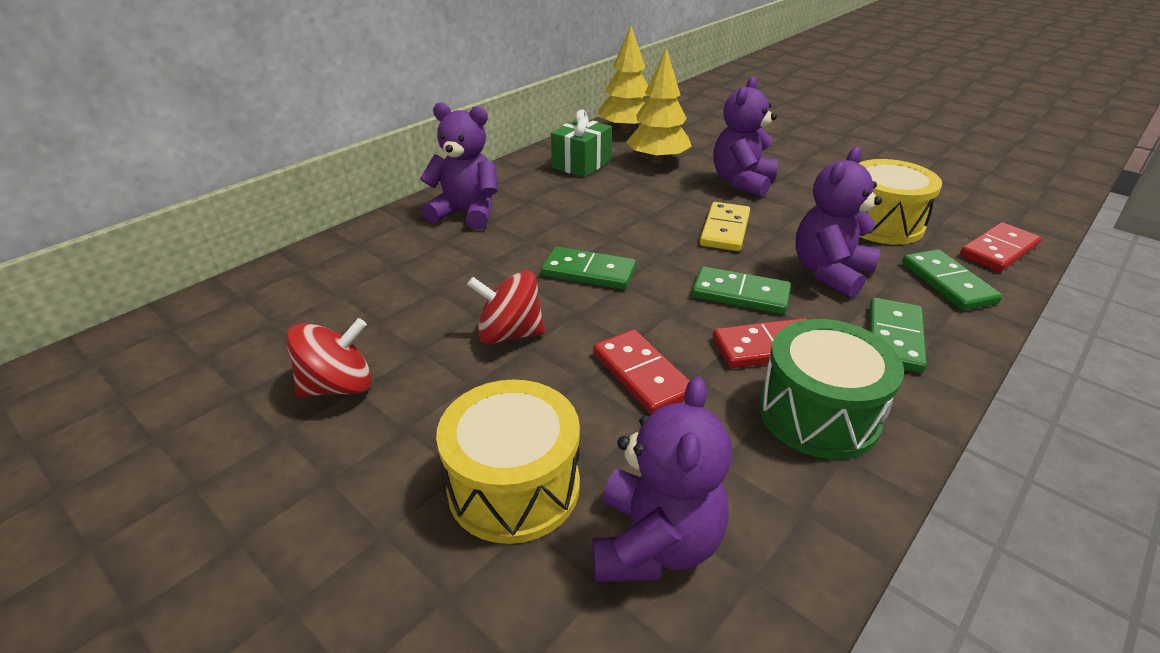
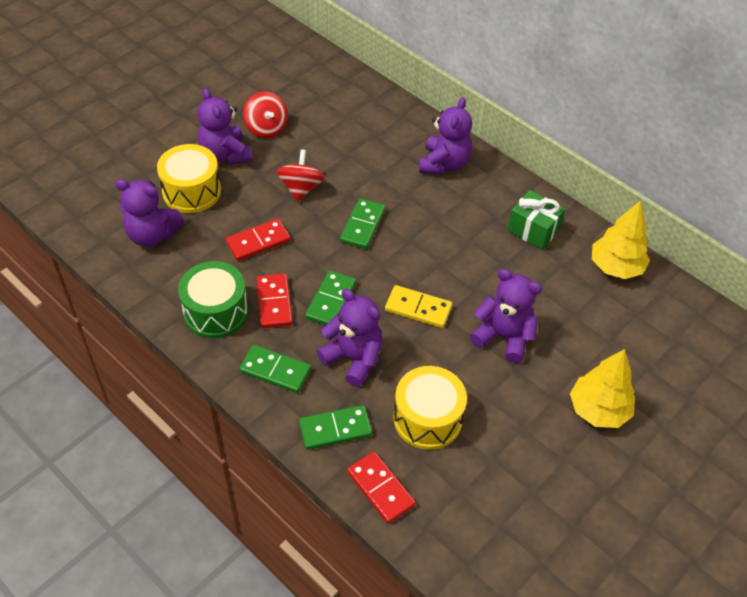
camera: 90 degrees right, 15 degrees up
(404, 440) = (226, 154): none -> purple teddy bear
(657, 161) = (545, 283): yellow tree -> yellow tree (598, 410)

